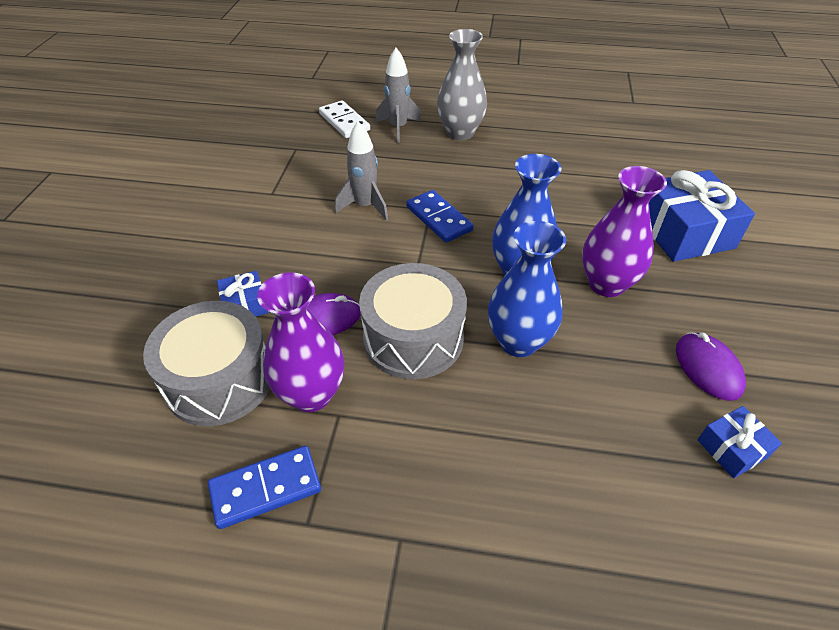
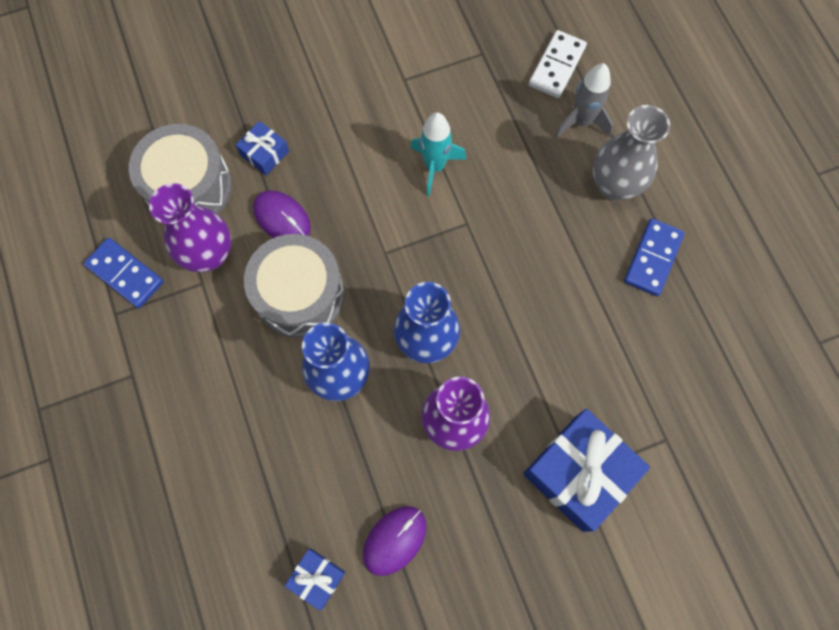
camera: 60 degrees right, 25 degrees up
(365, 206) = (435, 166): grey rocket -> turquoise rocket
(439, 219) = (457, 238): blue domino -> blue domino (652, 258)

